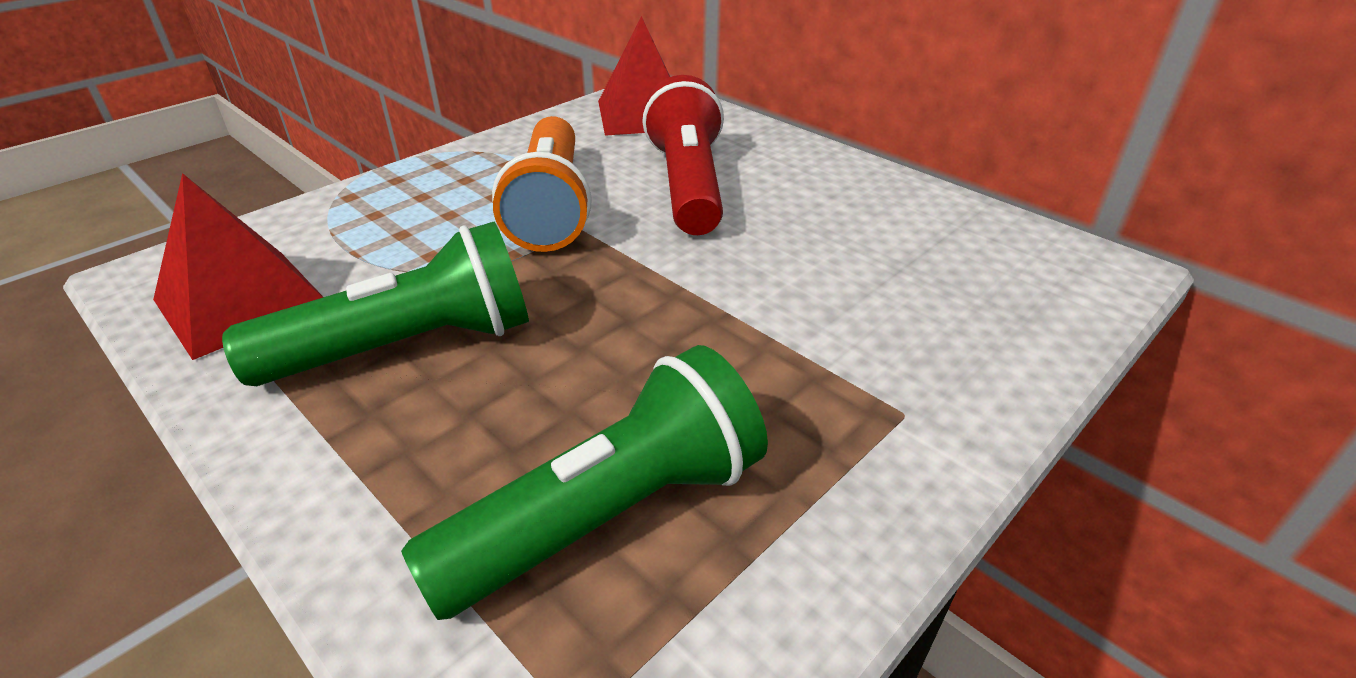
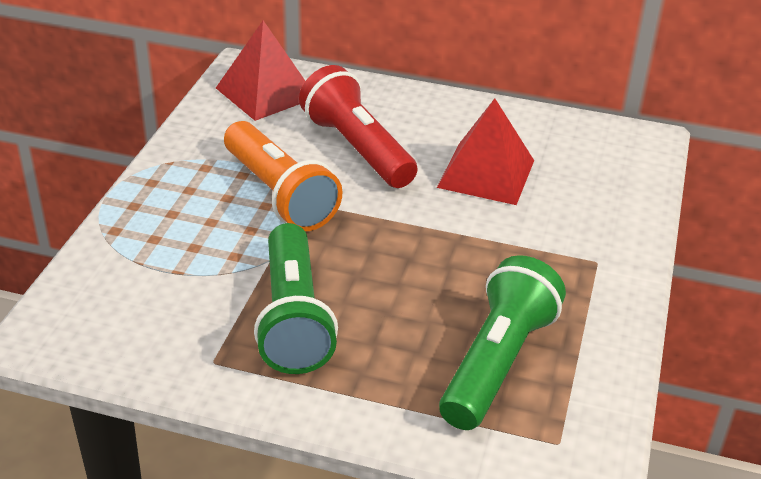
camera: 30 degrees left, 0 degrees up
(241, 301) = (141, 330): red pyramid -> red pyramid (486, 173)
(408, 346) = (293, 319): green flashlight -> green flashlight turned 135 degrees clockwise

